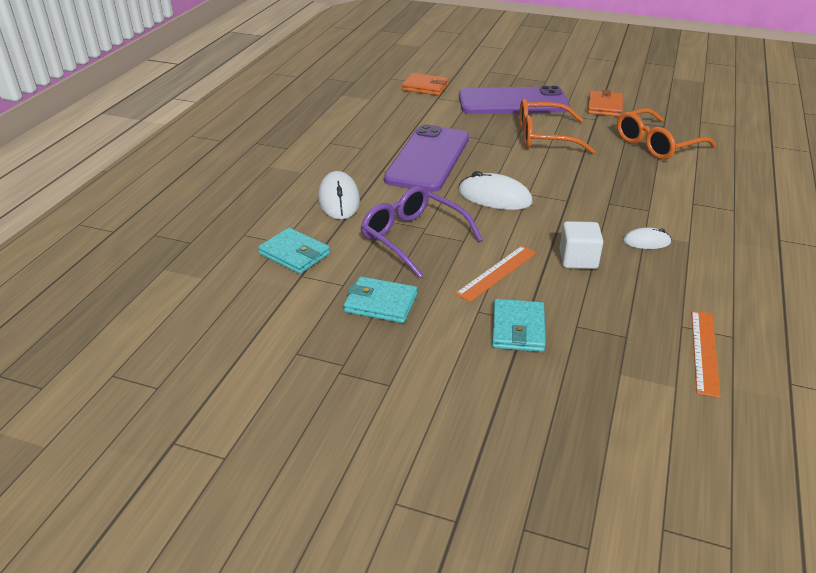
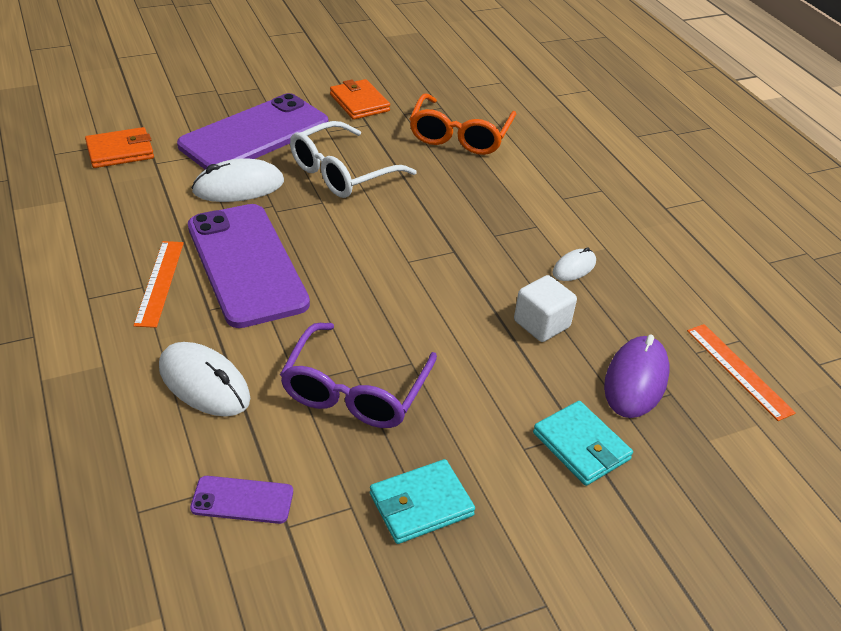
camera: 45 degrees left, 5 degrees up
(294, 254) = (242, 500): turquoise wallet -> purple phone
(413, 238) = (355, 391): purple glasses -> purple glasses turned 75 degrees counterclockwise
(494, 197) = (380, 284): white mouse -> white mouse (238, 187)
(497, 273) = (489, 387): orange ruler -> orange ruler (160, 282)
(544, 137) = (342, 173): orange glasses -> white glasses
(608, 317) = (636, 380): none -> purple mouse

